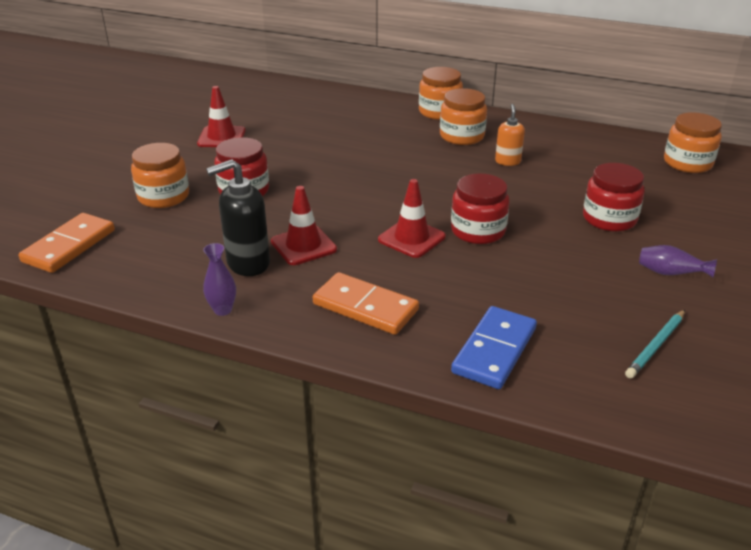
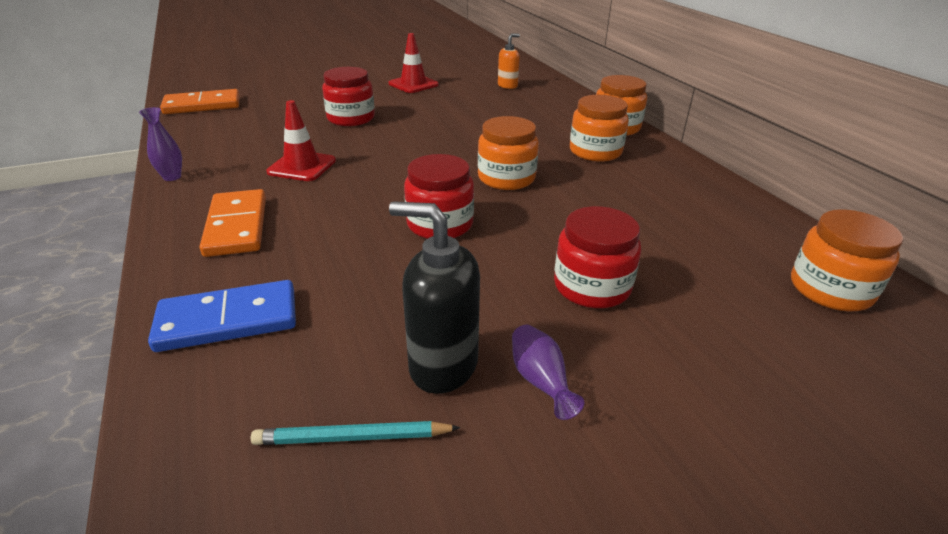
camera: 45 degrees right, 0 degrees up
(163, 196) = (303, 102): orange jar -> orange jar (506, 178)
(247, 263) = (248, 159): black soap dispenser -> black soap dispenser (442, 365)
(411, 238) = (378, 201): red traffic cone -> none
(507, 161) = (595, 187): orange soap dispenser -> orange soap dispenser (507, 86)

